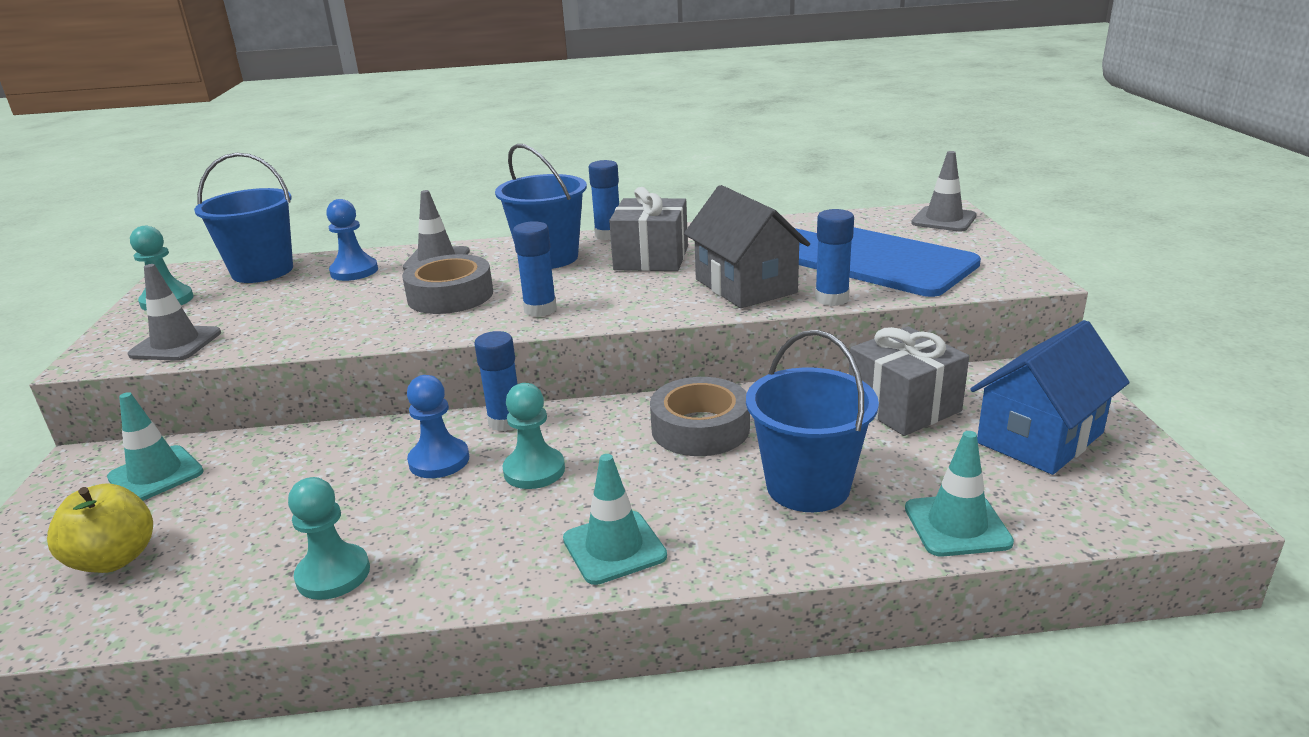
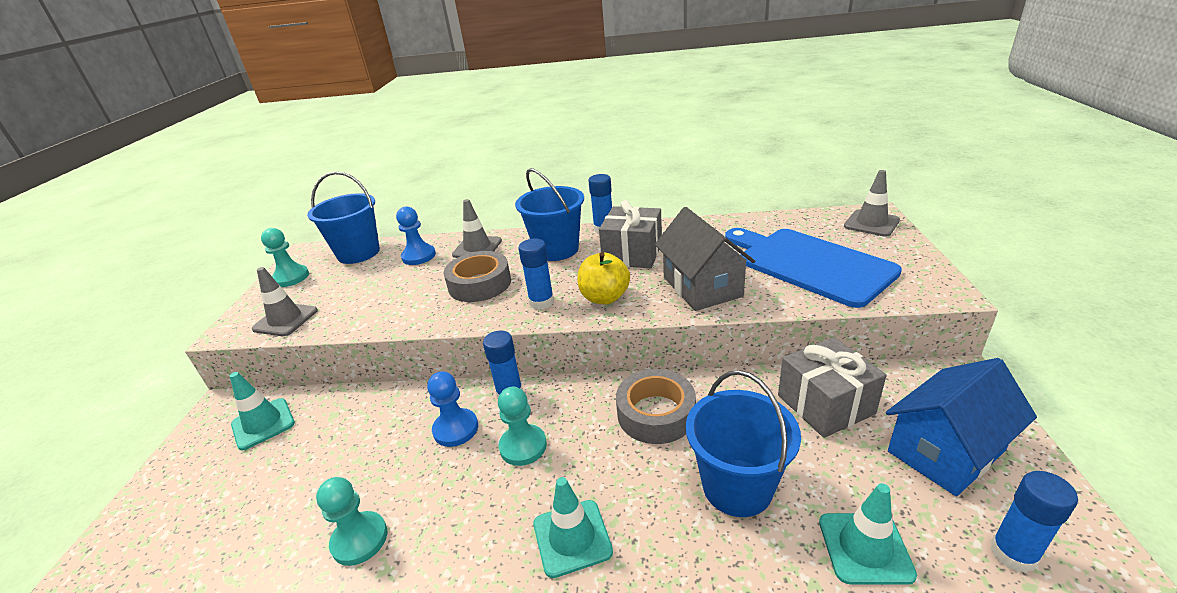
camera: 10 degrees right, 5 degrees up
(115, 559) = (218, 504): yellow apple -> yellow apple (604, 297)
(831, 299) = (771, 305): blue glue stick -> blue glue stick (1013, 554)

